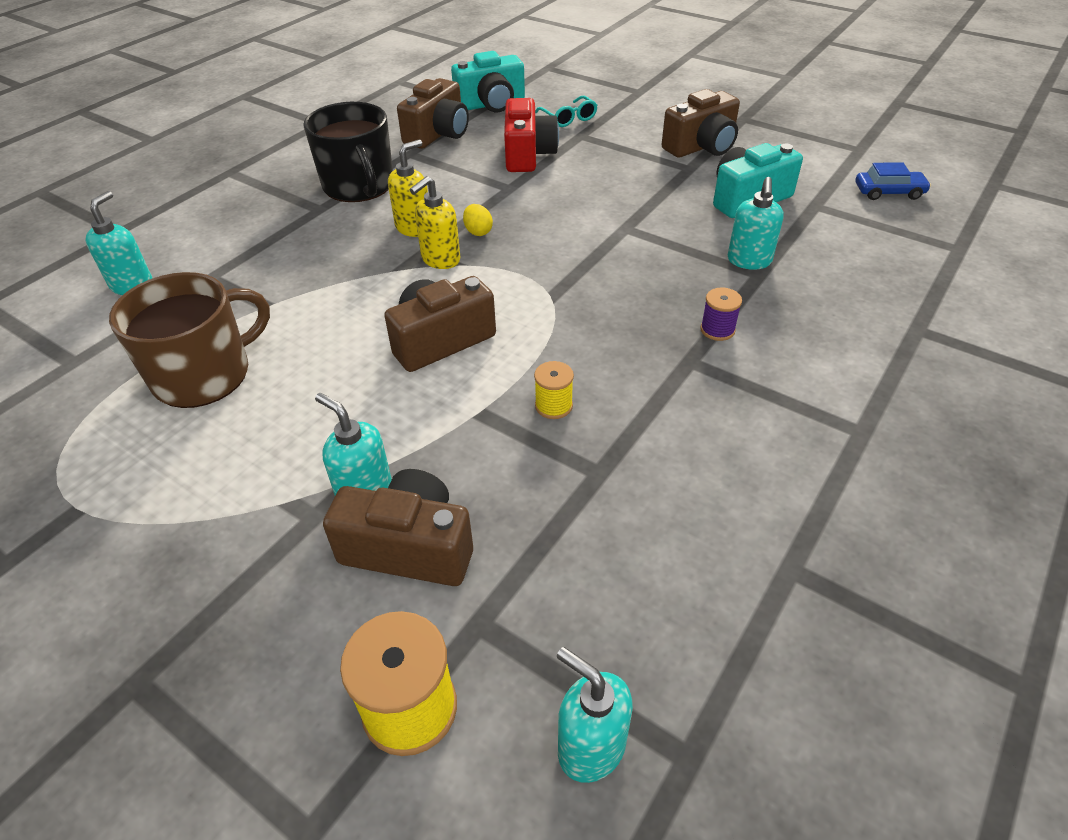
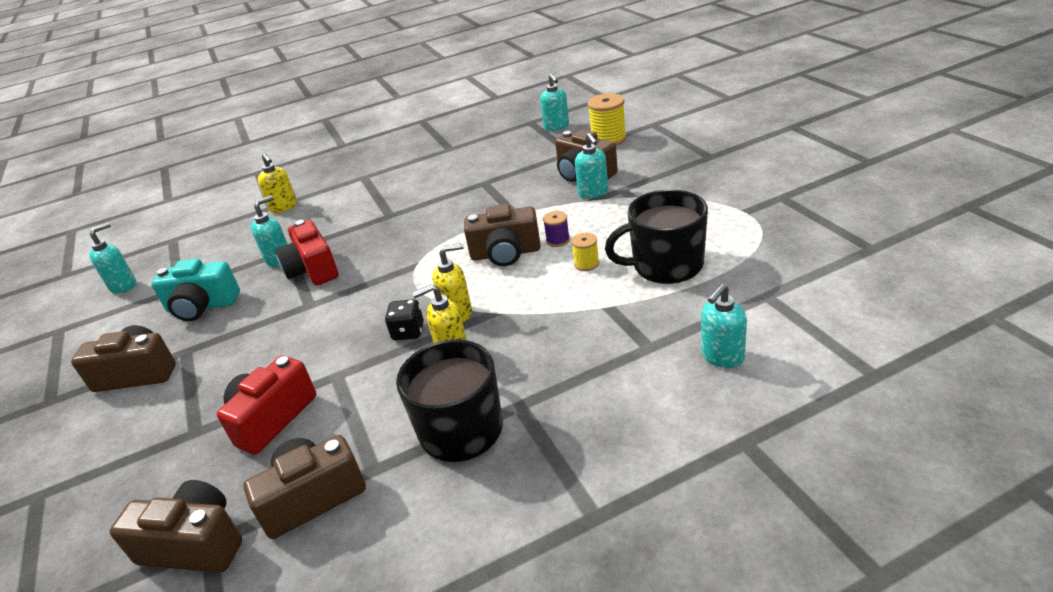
camera: 145 degrees left, 10 degrees down
(204, 374) = (666, 265): brown mug -> black mug
(478, 231) = (408, 332): yellow egg -> black dice
(491, 104) = (195, 544): turquoise camera -> brown camera
(553, 406) = (476, 209): yellow spool -> yellow spool (586, 264)
(569, 118) = (165, 469): turquoise glasses -> none
(682, 260) = (312, 270): none -> red camera
(717, 330) = (356, 226): purple spool -> purple spool (558, 240)
(888, 192) = (123, 286): blue car -> turquoise soap dispenser
(894, 333) = (284, 207): none -> yellow soap dispenser

